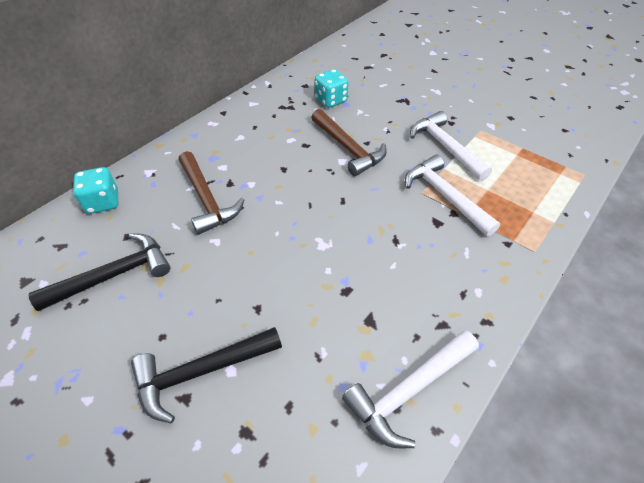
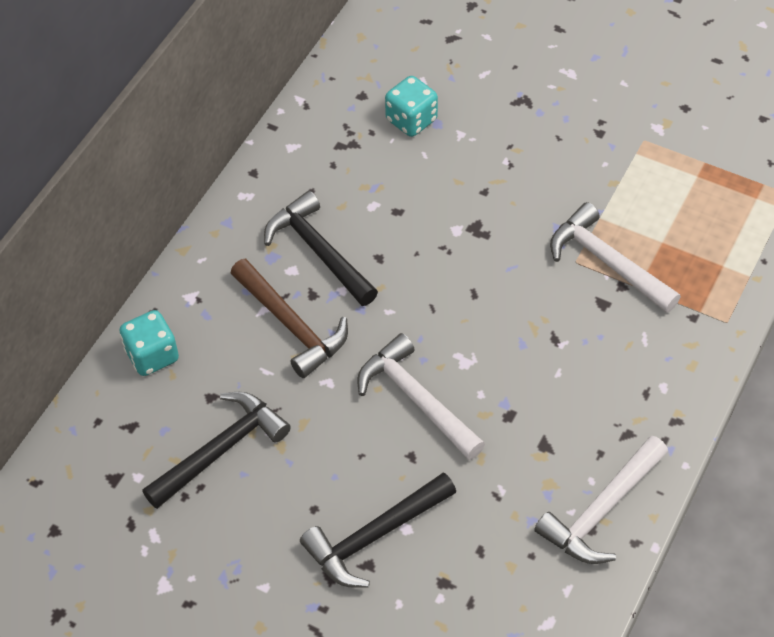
camera: 10 degrees left, 5 degrees up
(245, 159) = (319, 251): none -> black hammer
(348, 148) = (460, 207): brown hammer -> none
(445, 147) = (597, 180): white hammer -> white hammer (416, 399)

